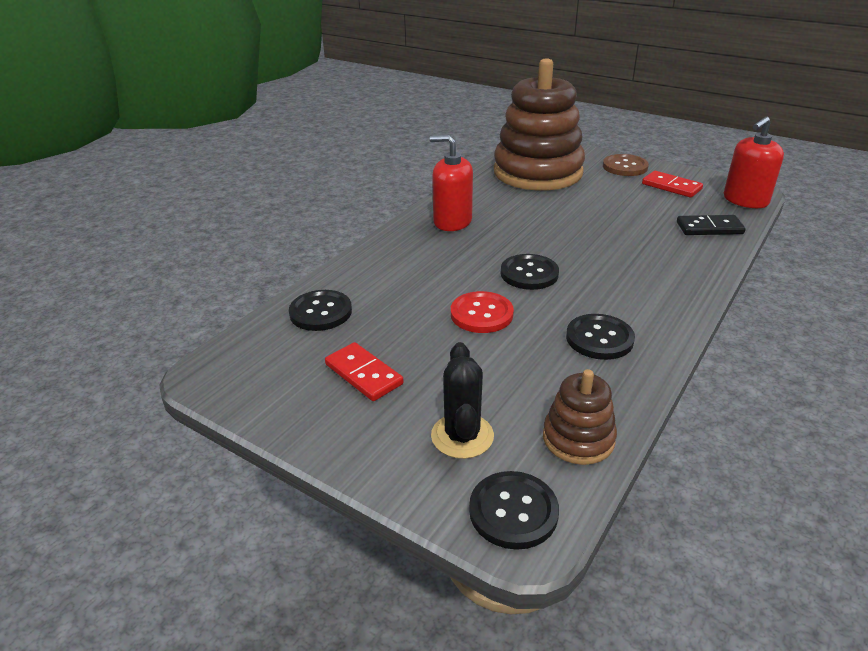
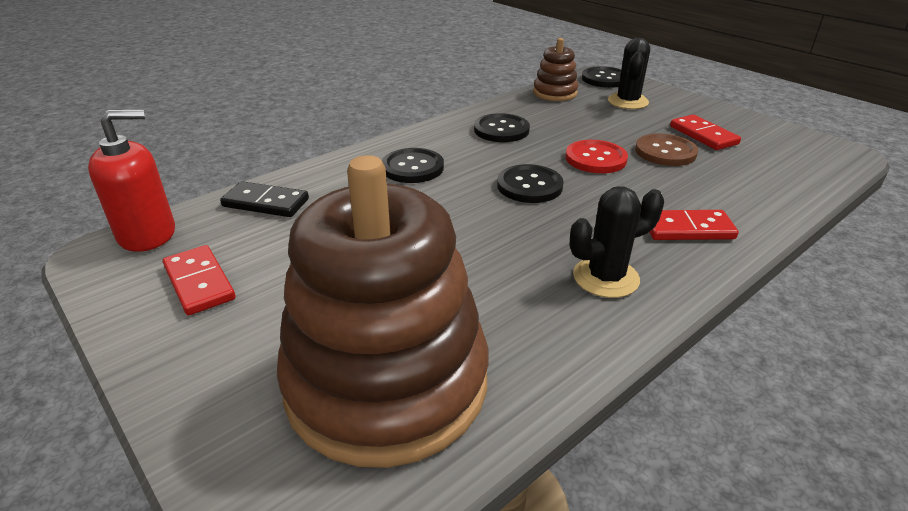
camera: 165 degrees left, 0 degrees up
(320, 312) = (765, 183): black button -> black button (412, 167)
(399, 258) = (687, 229): none -> red domino
(452, 221) = (605, 277): red soap dispenser -> black cactus
(625, 167) = (197, 358): brown button -> brown button (665, 152)

